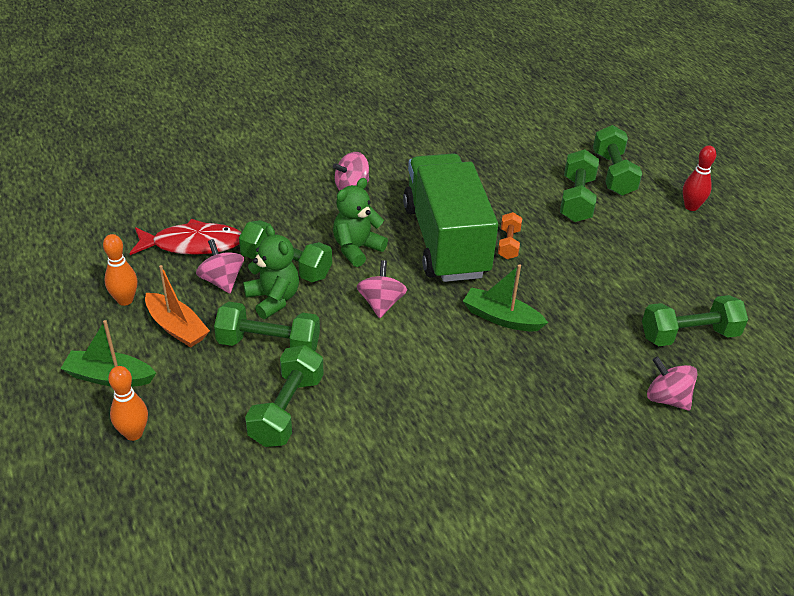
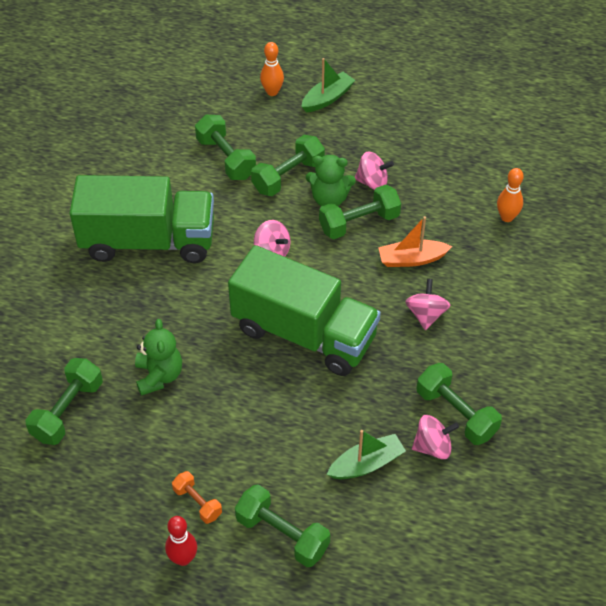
camera: 130 degrees right, 10 degrees up
(125, 300) = (394, 129): orange bowling pin -> orange bowling pin (507, 217)
(177, 328) = (344, 142): orange boat -> orange boat (411, 259)
(192, 244) = (428, 185): red fish -> none
(357, 249) = (343, 272): green teddy bear -> green teddy bear (159, 376)
(464, 401) = (148, 241): none -> green truck
(501, 318) = (194, 310): green boat -> green boat (366, 464)
(508, 244) = (263, 372): orange dumbbell -> orange dumbbell (197, 502)
(576, 199) = (273, 469): green dumbbell -> green dumbbell (456, 413)
(667, 398) = (40, 347): pink spinning top -> pink spinning top (433, 447)

